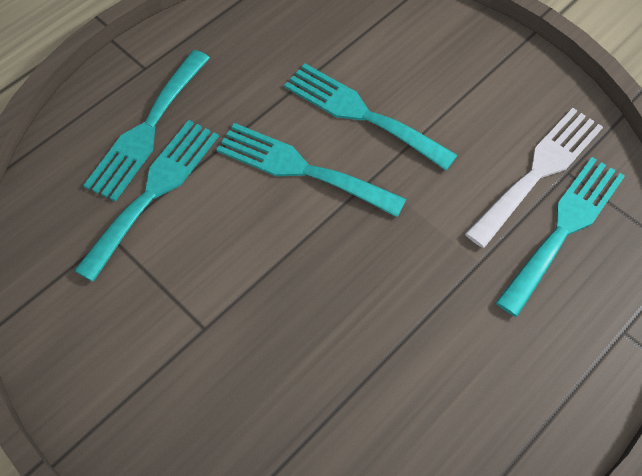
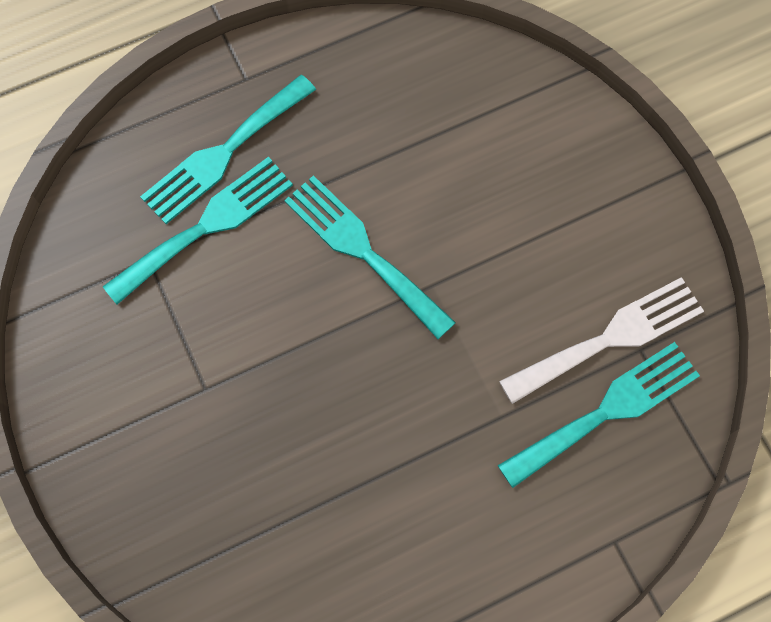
camera: 20 degrees right, 10 degrees up
(361, 114) = (450, 208): turquoise fork -> none

